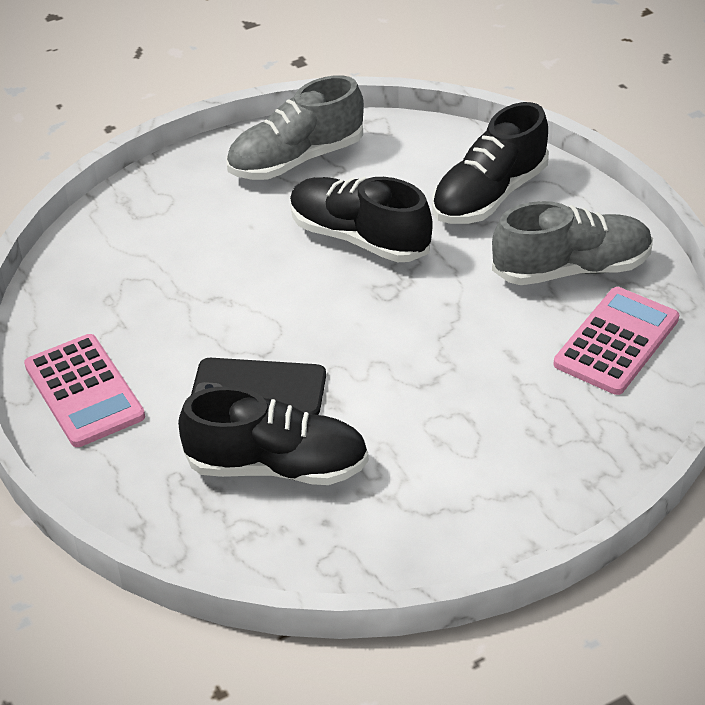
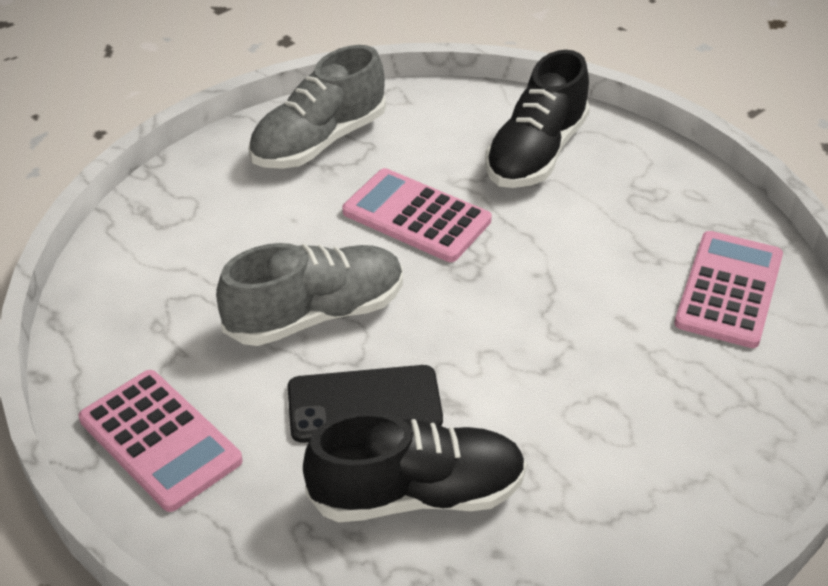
camera: 15 degrees left, 0 degrees up
(359, 238) = (416, 216): black shoe -> pink calculator
(571, 269) = (651, 219): grey shoe -> grey shoe (315, 315)

